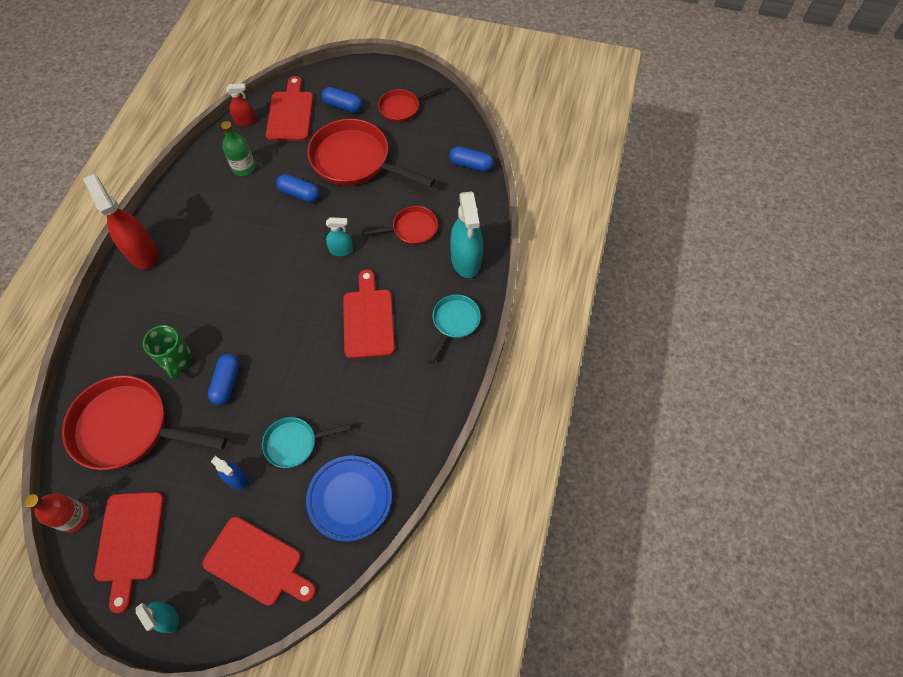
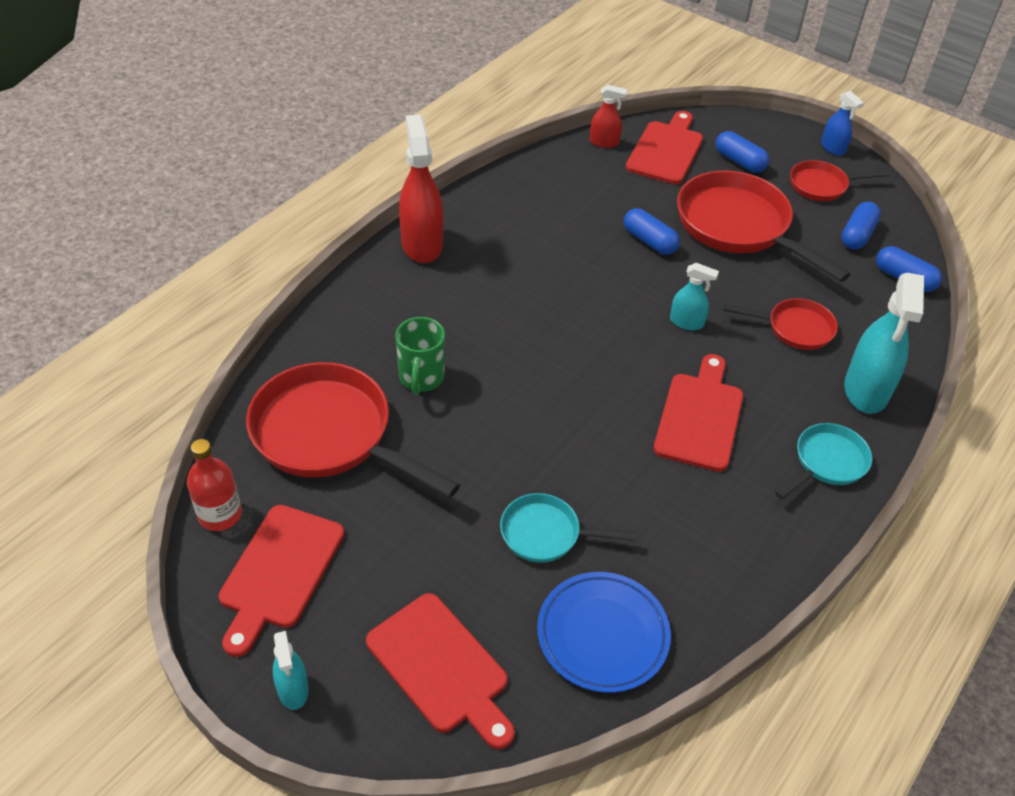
camera: 20 degrees right, 15 degrees down
(227, 383) = (477, 427): blue capsule -> blue capsule (857, 235)
(236, 479) = (450, 548): blue spray bottle -> blue spray bottle (833, 148)
(244, 167) = (584, 191): green bottle -> none

